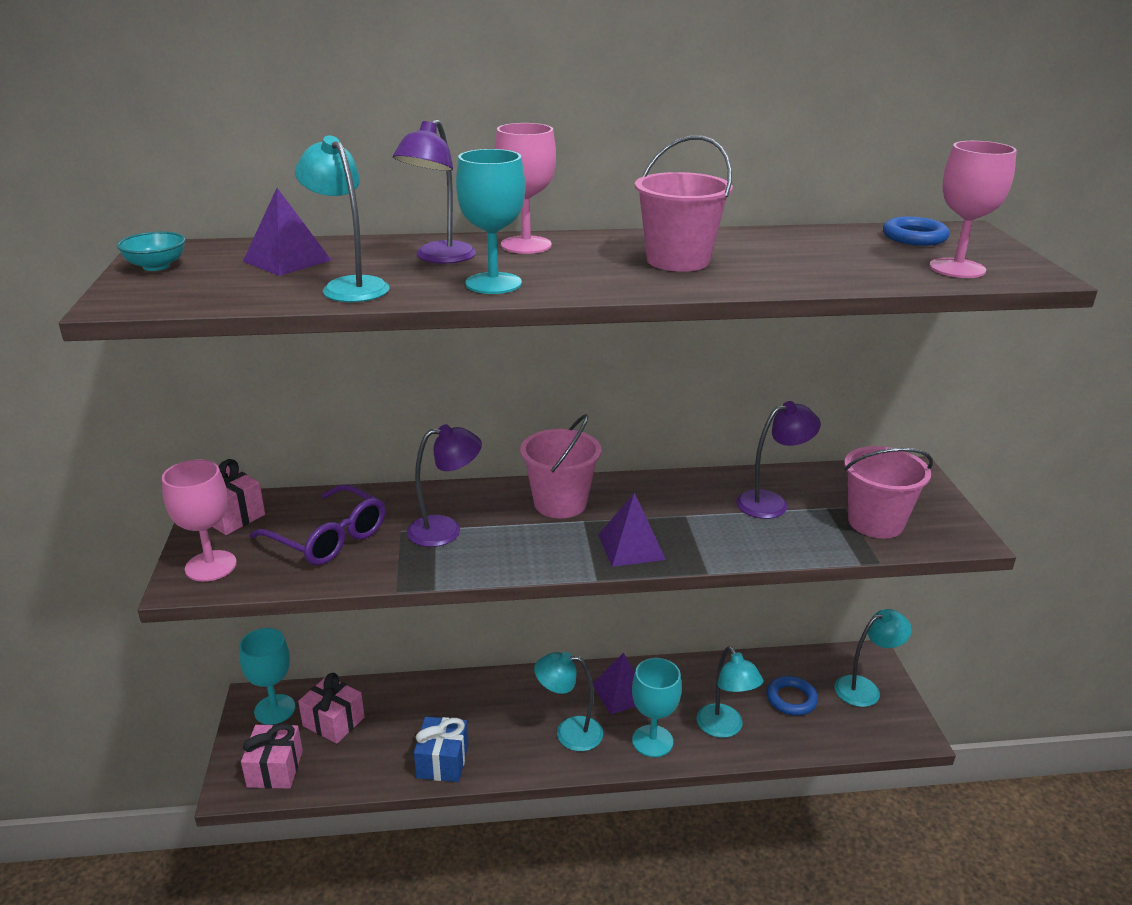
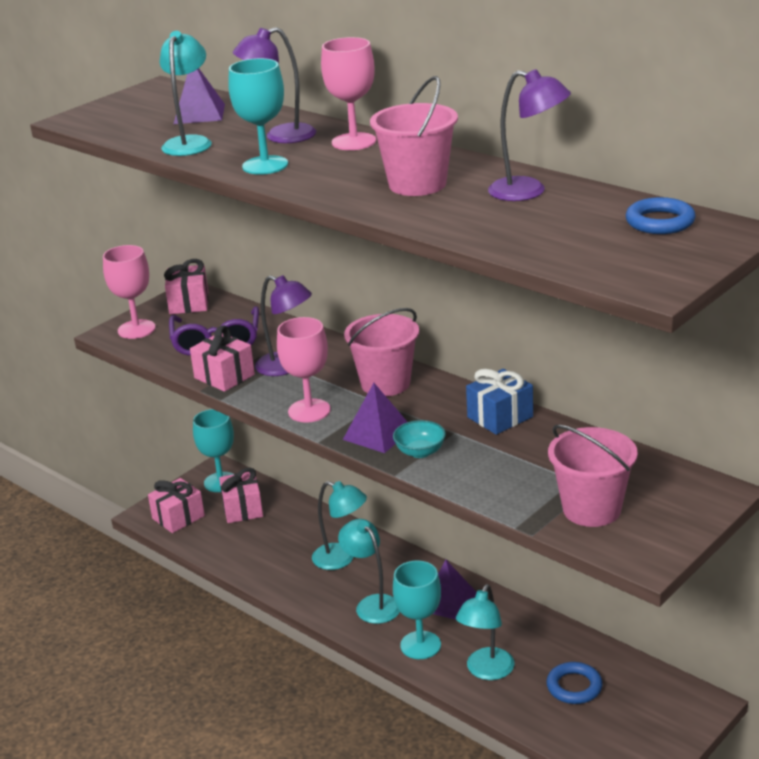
camera: 50 degrees right, 0 degrees up
(156, 266) = (132, 99): turquoise bowl -> turquoise bowl (420, 452)
(398, 566) = (224, 376): none -> pink gift
(442, 761) = (271, 571): blue gift -> blue gift (500, 417)
(771, 502) = (538, 455): purple lamp -> purple lamp (528, 192)
(865, 688) = (654, 720): turquoise lamp -> turquoise lamp (341, 559)
(957, 268) = (605, 258): pink goblet -> pink goblet (309, 411)

